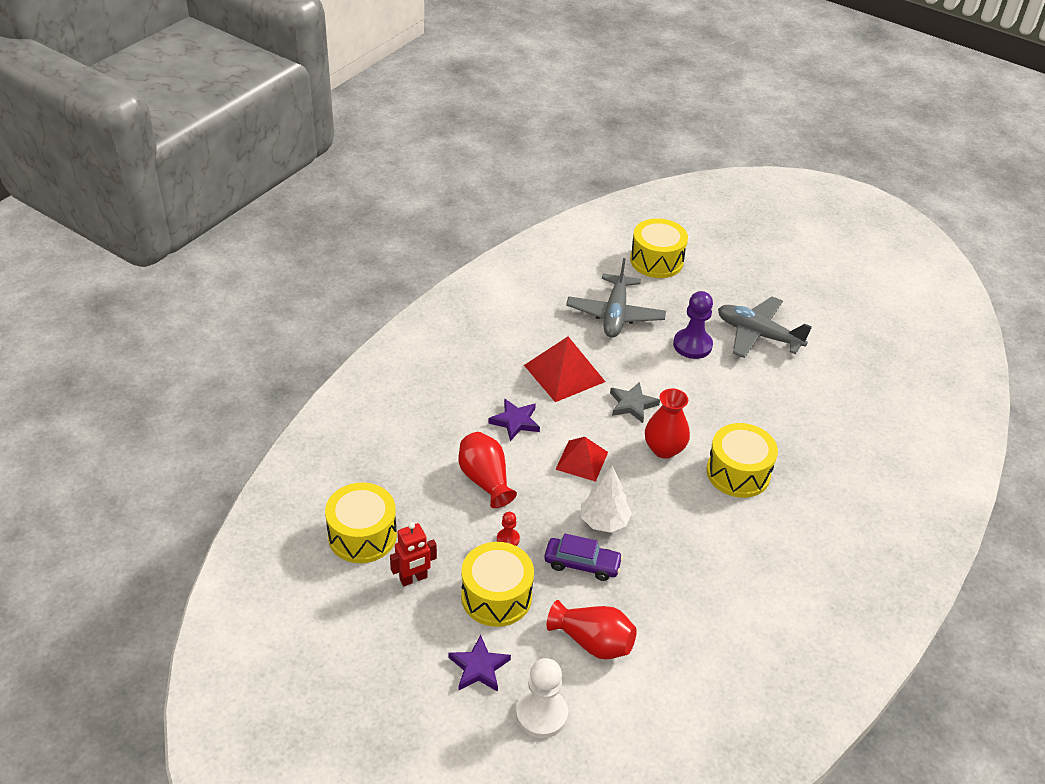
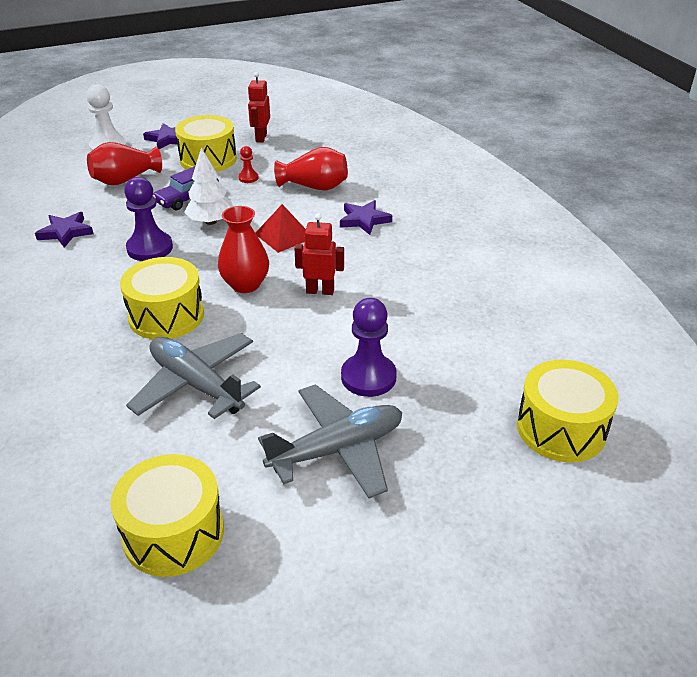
camera: 125 degrees right, 5 degrees down
(362, 535) = (318, 131): yellow drum -> yellow drum (173, 533)
(564, 373) = (402, 268): red pyramid -> none
(615, 314) = (470, 340): grey plane -> grey plane (196, 384)
(632, 404) = (320, 291): grey star -> red robot
(677, 538) = (150, 248): none -> purple pawn
(712, 619) = (65, 232): none -> purple star

